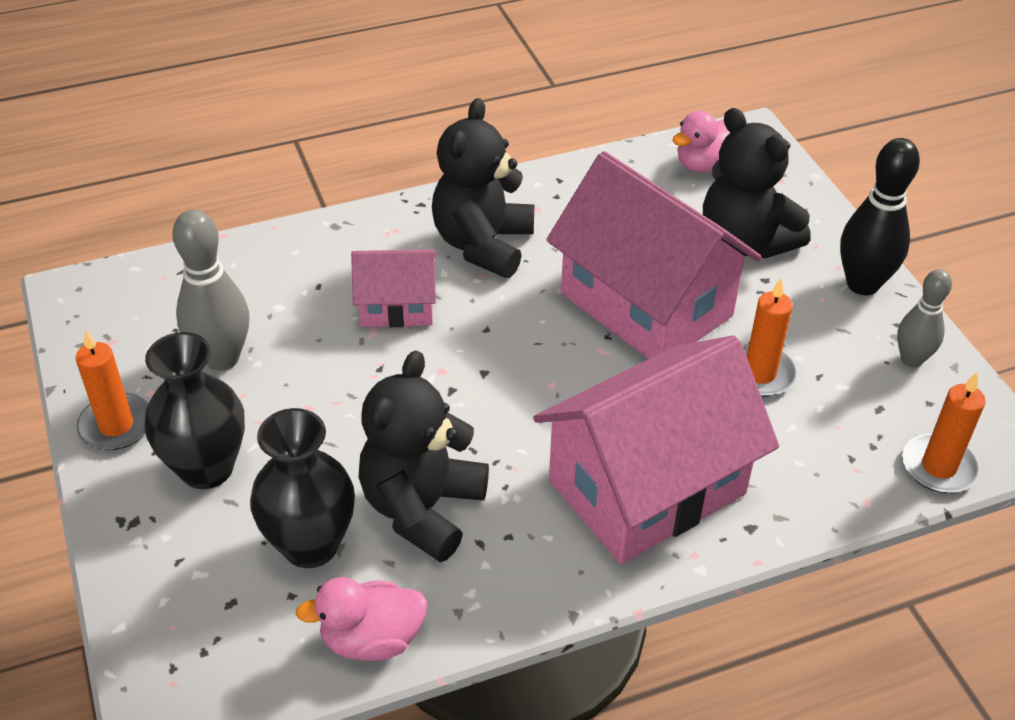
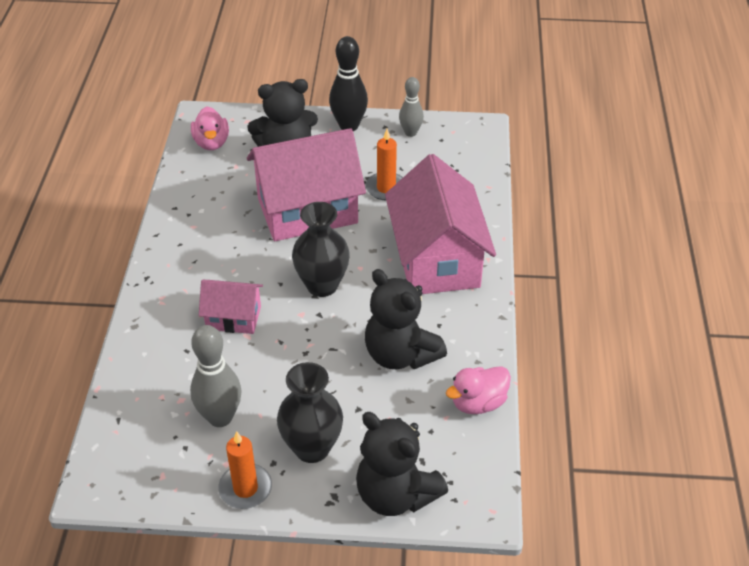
camera: 65 degrees left, 0 degrees up
(310, 545) = (400, 412): black vase -> black vase (322, 285)
(372, 639) = (478, 403): pink duck -> pink duck turned 45 degrees clockwise
(397, 307) = (233, 318): pink house -> pink house turned 75 degrees clockwise
(483, 244) = (207, 261): black teddy bear -> black teddy bear (396, 494)
(938, 467) = (481, 154): orange candle -> none

